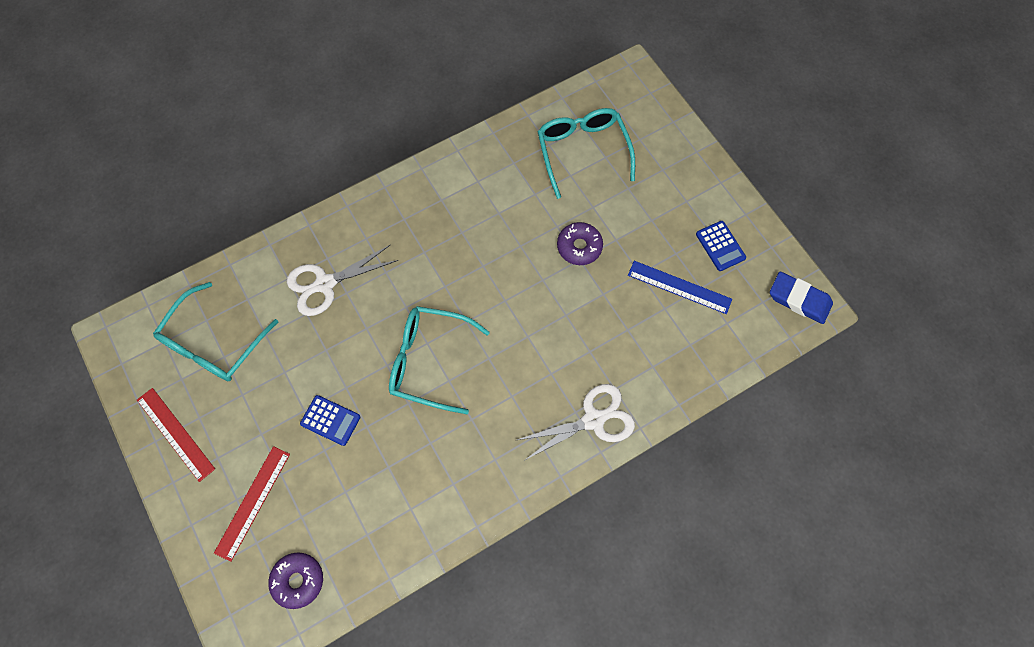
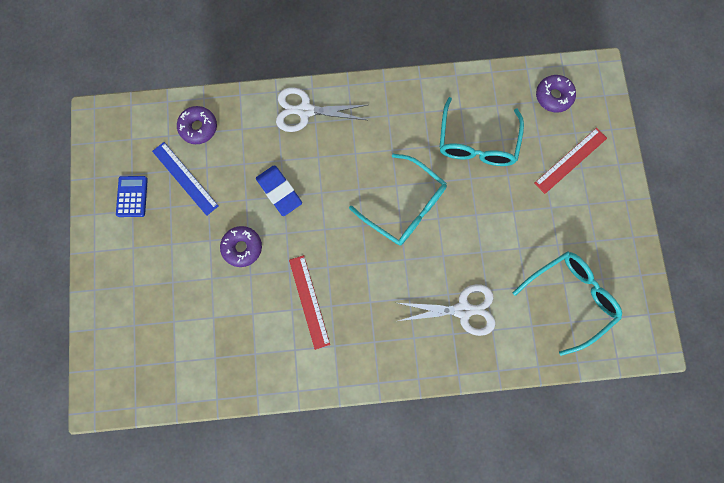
camera: 155 degrees left, 10 degrees up
(175, 434) = (616, 236): red ruler -> red ruler (309, 301)
(330, 420) = (496, 194): blue calculator -> none
(582, 151) = (189, 336): turquoise glasses -> turquoise glasses (476, 143)
(700, 346) = (199, 127): none -> purple donut
(799, 300) = (104, 128): blue eraser -> blue eraser (279, 191)

